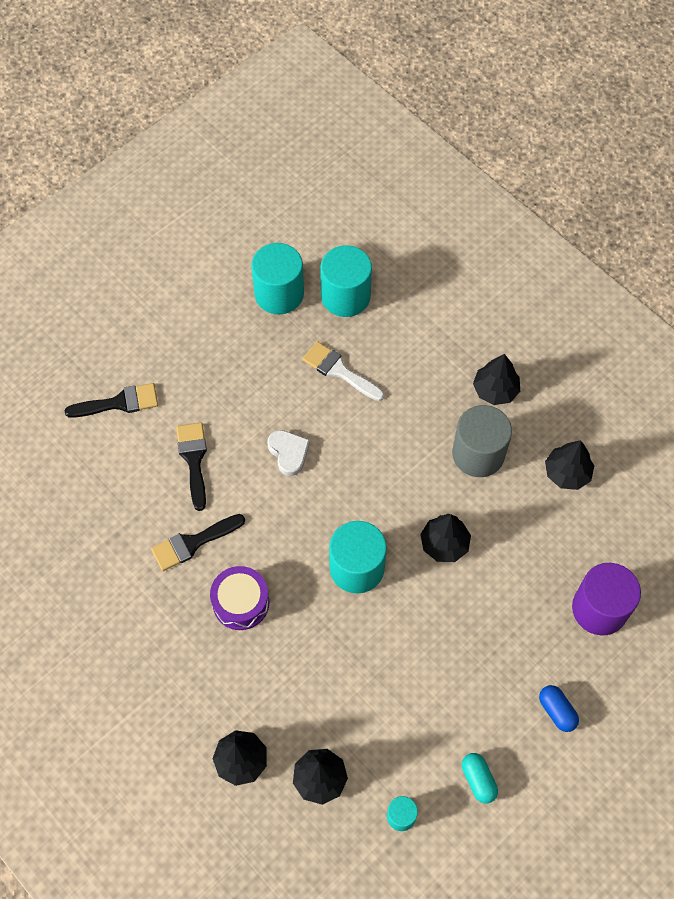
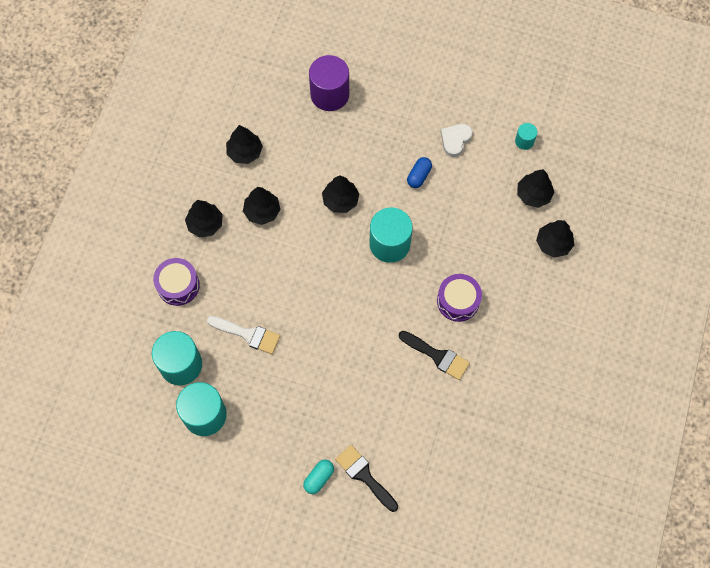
camera: 120 degrees left, 5 degrees up
(194, 460) = (377, 393): black brush -> none
(289, 453) = (333, 332): white heart -> white heart (455, 140)
(339, 371) = (248, 334): white brush -> white brush turned 75 degrees counterclockwise
(436, 332) = (178, 285): none -> purple drum
(478, 454) = (262, 211): grey cylinder -> black tree
(478, 780) = (477, 112): turquoise capsule -> turquoise capsule (319, 478)
(557, 711) = (409, 90): blue capsule -> blue capsule (419, 176)

